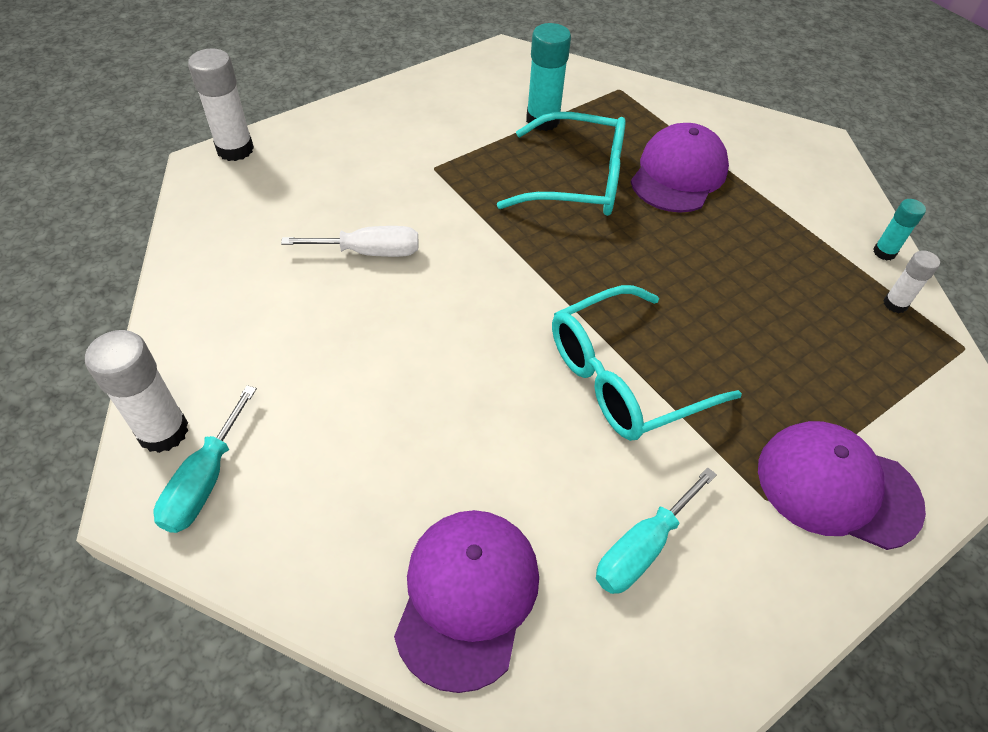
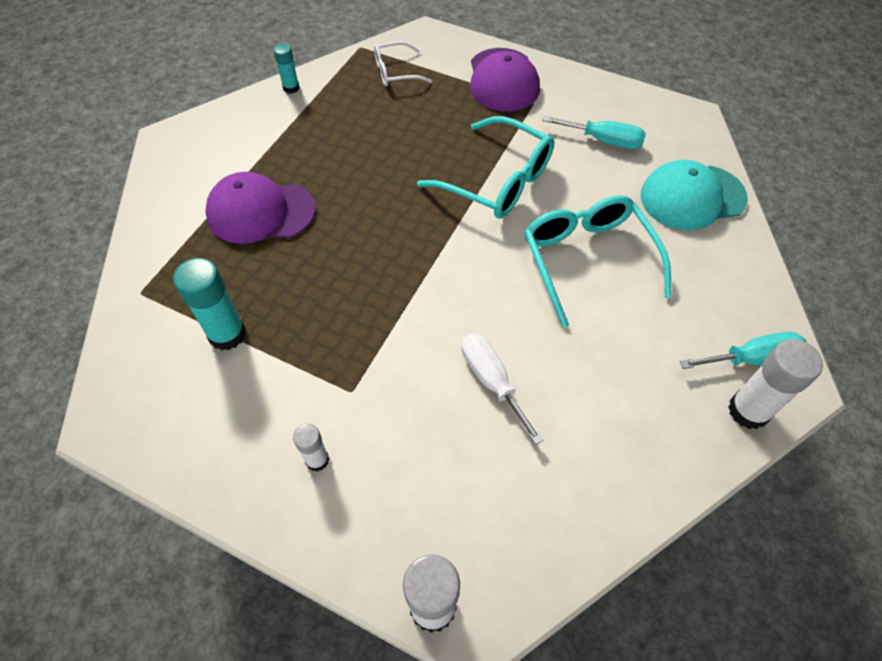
camera: 115 degrees left, 5 degrees up
(467, 596) = (692, 197): purple cap -> turquoise cap
(577, 181) = (308, 274): turquoise glasses -> turquoise glasses (588, 260)
(892, 364) = (395, 72): none -> white glasses
(895, 304) = (341, 77): white glue stick -> white glue stick (317, 460)

